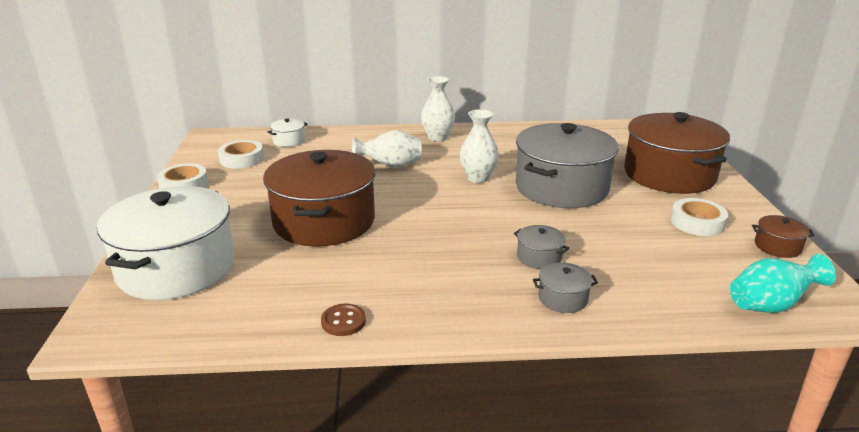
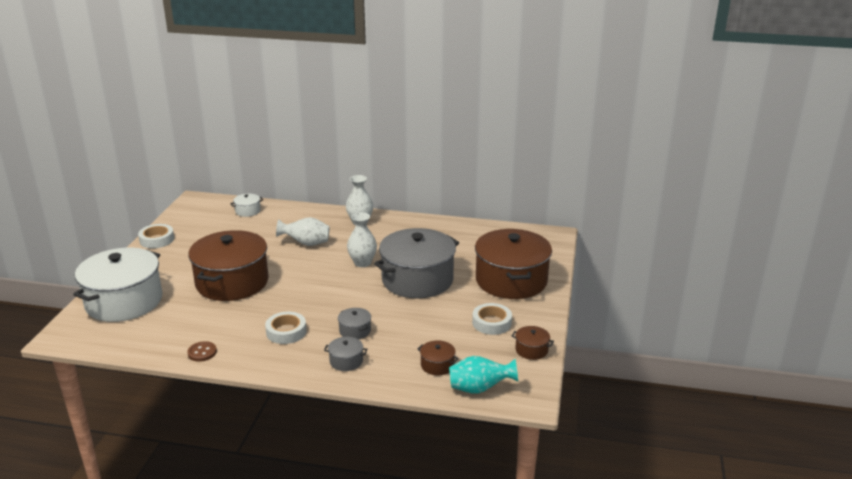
camera: 15 degrees right, 0 degrees up
(241, 159) = (206, 223): white tape -> white tape (286, 332)
(686, 284) = (437, 365): none -> brown pot

